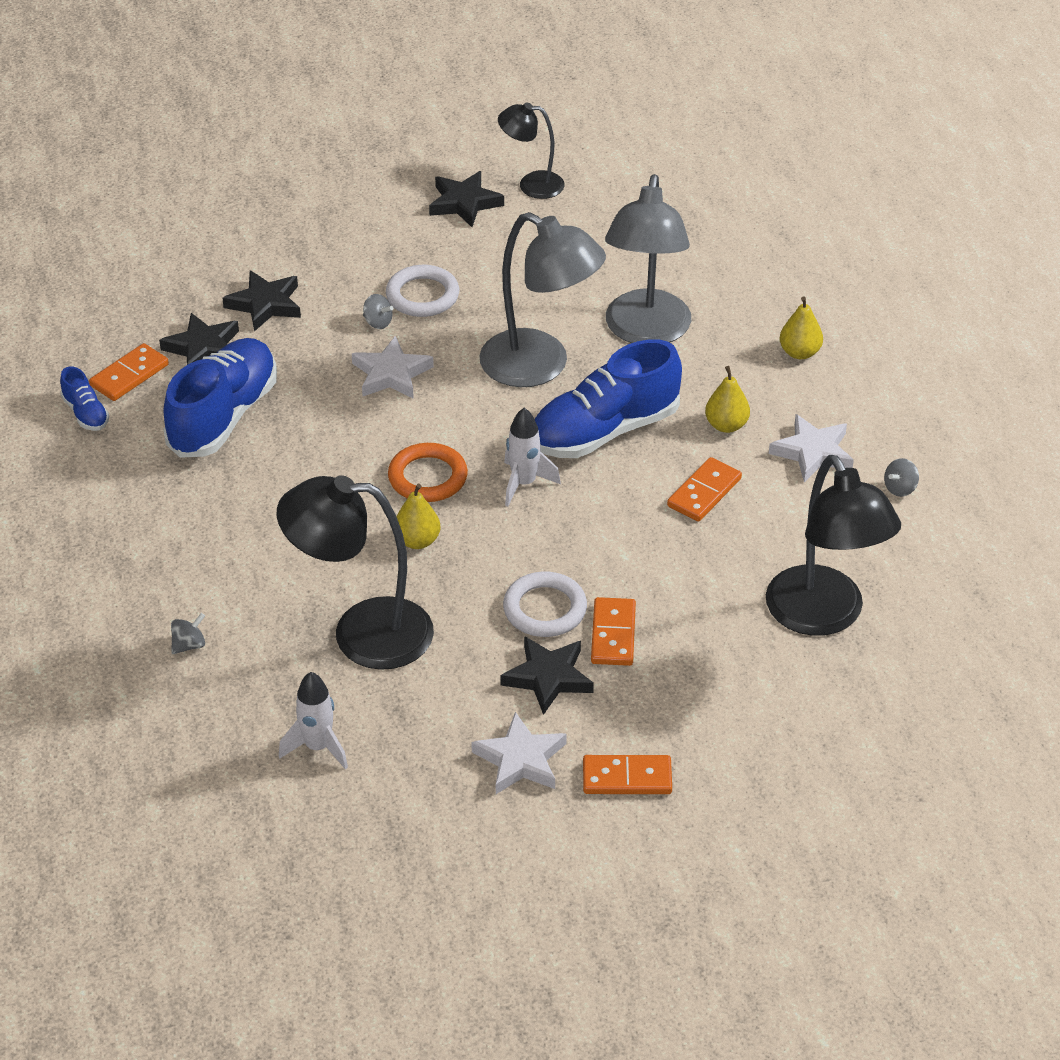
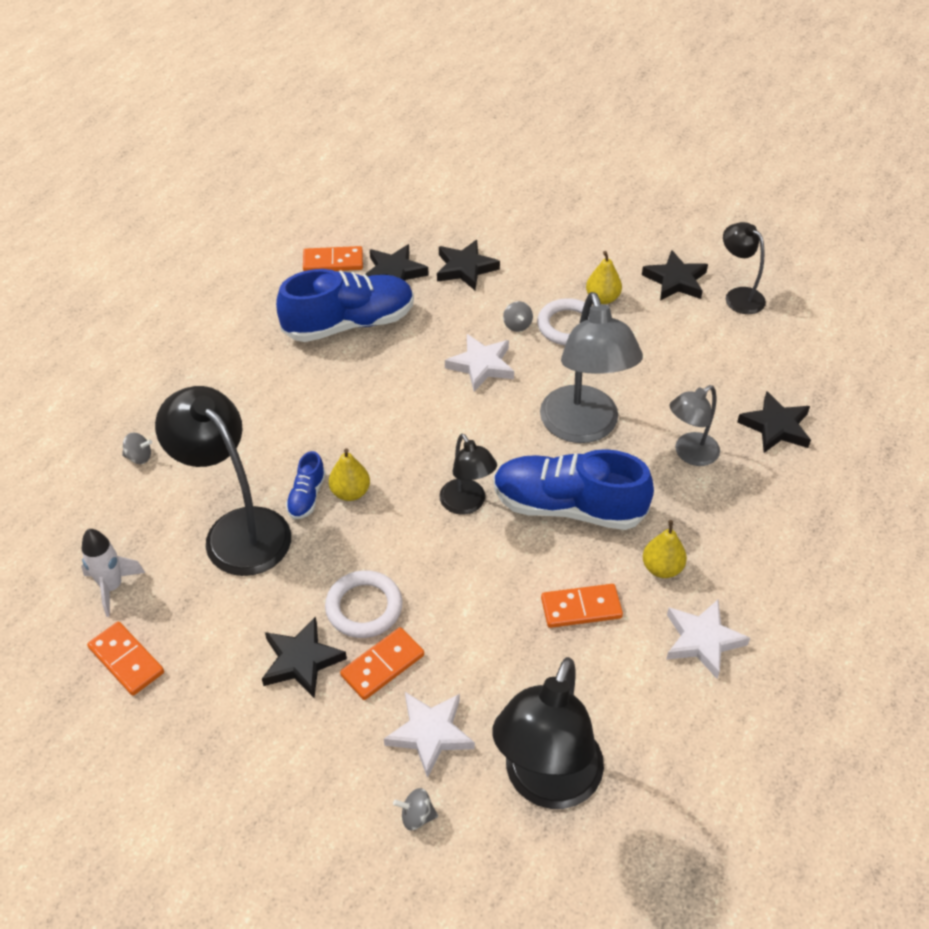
camera: 45 degrees right, 5 degrees up
(86, 413) = (280, 269): blue shoe -> blue shoe (307, 496)
(427, 477) = (413, 453): orange ring -> none
(520, 759) = (207, 707): white star -> white star (430, 733)
(524, 483) = (467, 504): white rocket -> black lamp
(627, 778) = (251, 786): orange domino -> orange domino (126, 660)
(645, 331) = (689, 454): grey lamp -> grey lamp, size x0.55
(684, 269) = (776, 427): none -> black star
(799, 352) = (789, 552): yellow pear -> yellow pear (602, 298)
(900, 488) = (737, 726): grey spinning top -> grey spinning top (416, 816)

